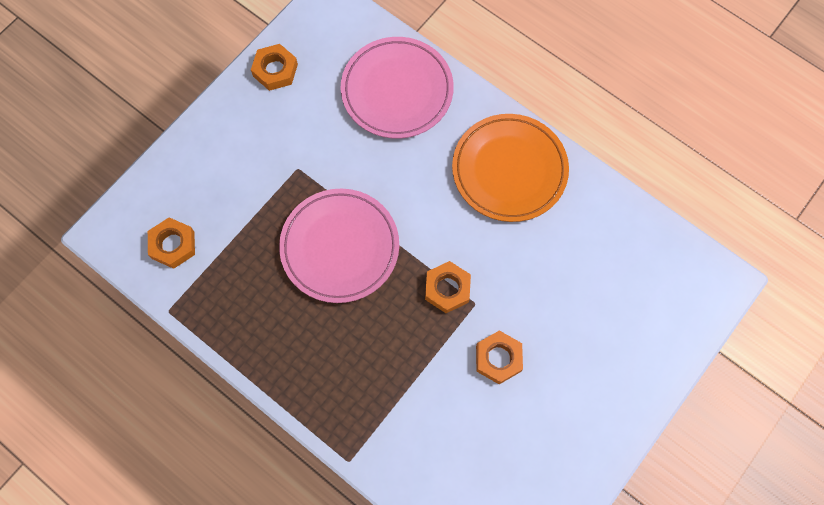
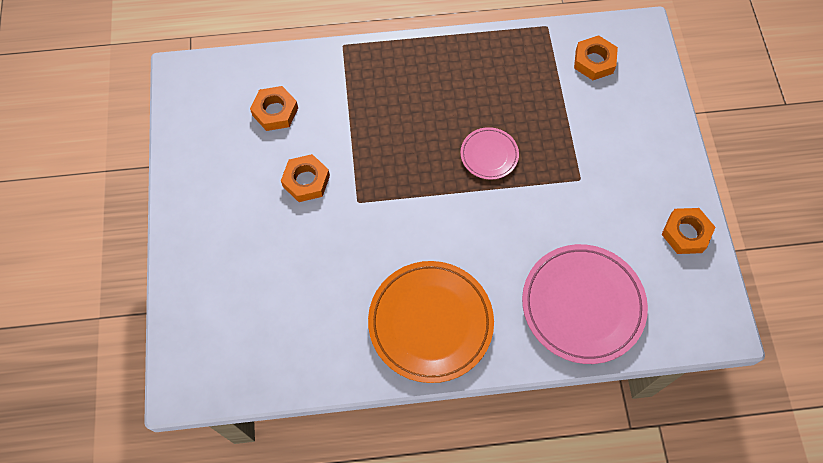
camera: 135 degrees right, 5 degrees down
(340, 247) = (489, 155): pink plate -> pink plate, size x0.51
(447, 289) = (387, 194): orange nut -> orange nut (275, 111)

